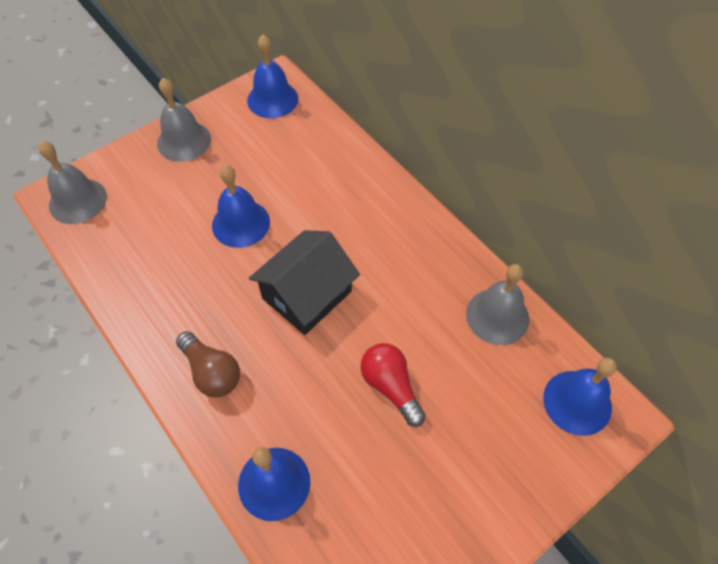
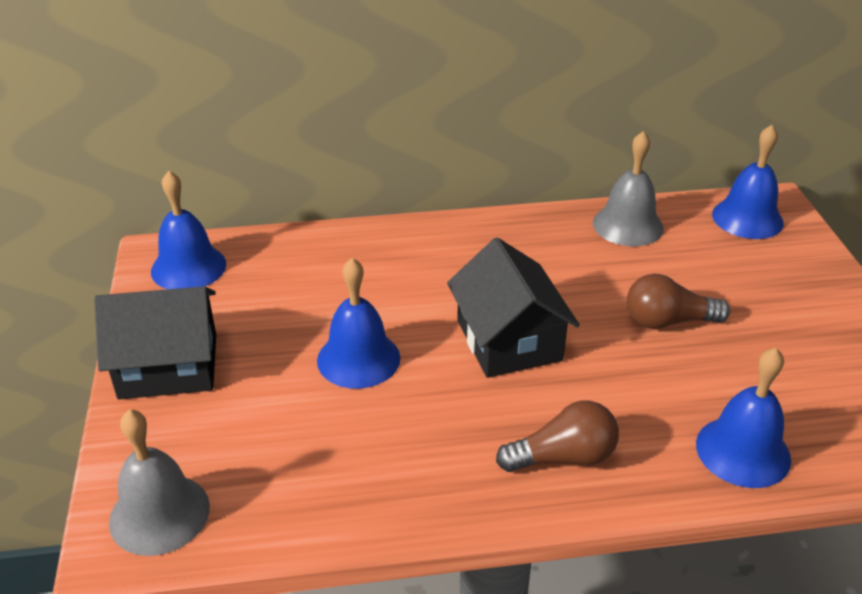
camera: 60 degrees left, 20 degrees down
(184, 141) = (168, 366): grey bell -> black house
(390, 386) = (667, 321): red light bulb -> brown light bulb

